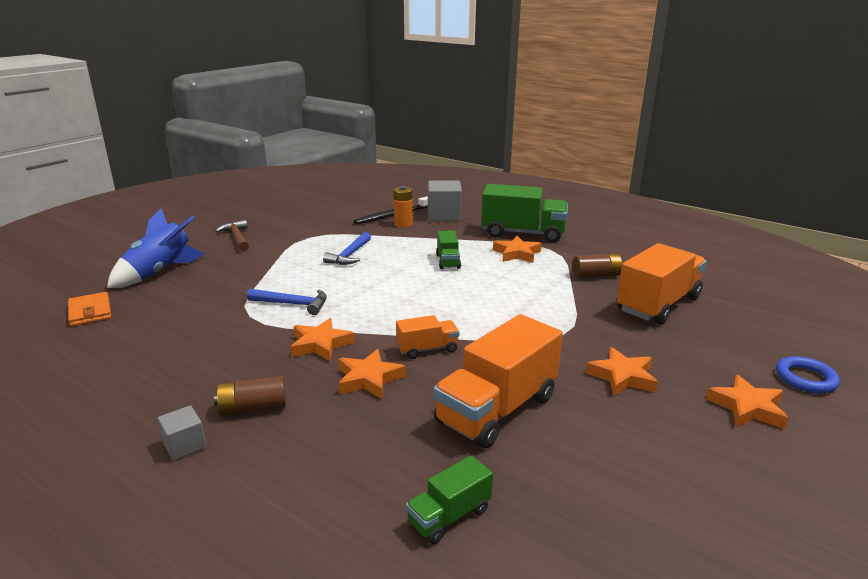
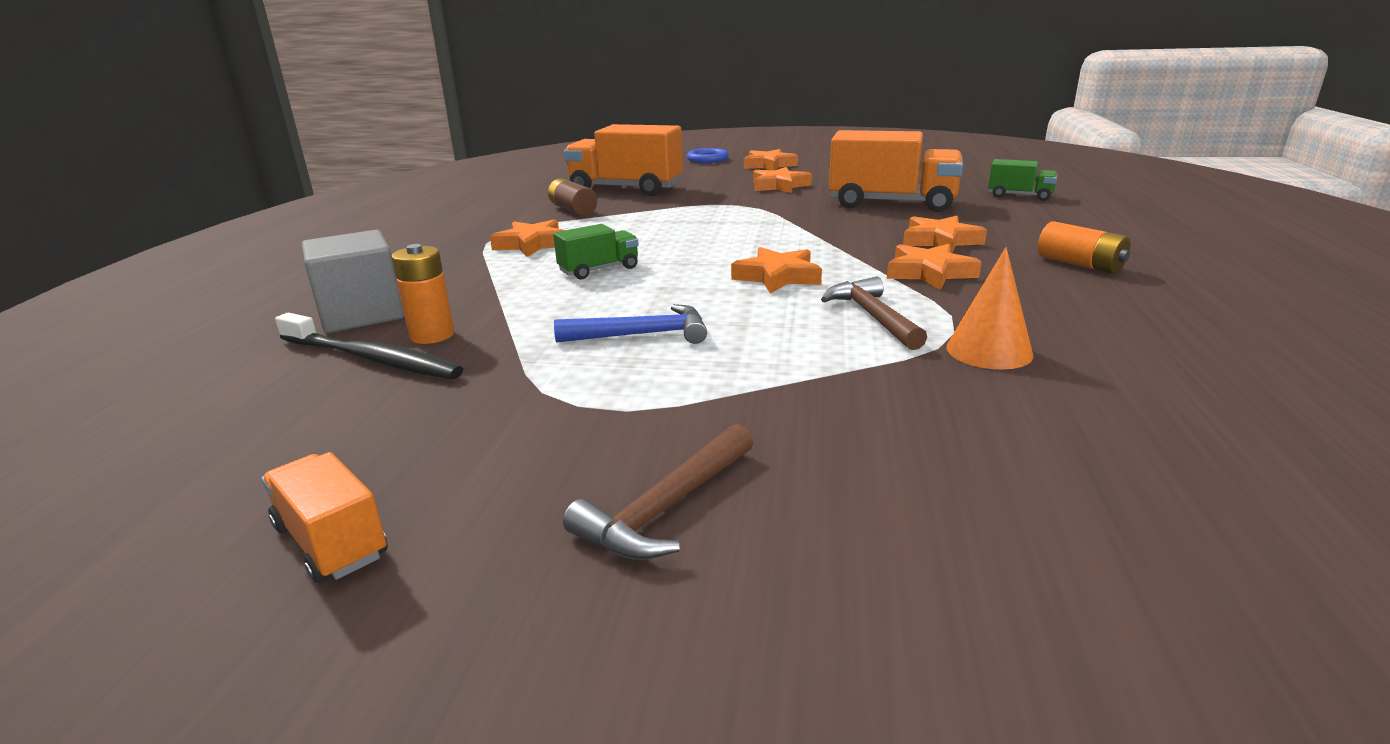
camera: 115 degrees left, 0 degrees up
(90, 312) = (1256, 487): orange wallet -> none
(159, 272) = (999, 512): blue rocket -> none
(185, 445) = (1178, 269): grey cube -> none
(222, 314) = (989, 351): none -> orange cone
(253, 408) = (1079, 264): brown battery -> orange battery
(293, 304) = (872, 316): blue hammer -> brown hammer
(377, 300) = (778, 277): none -> orange star
(427, 349) = (848, 234): orange truck -> orange truck (331, 541)
(523, 233) = (441, 253): green truck -> none

